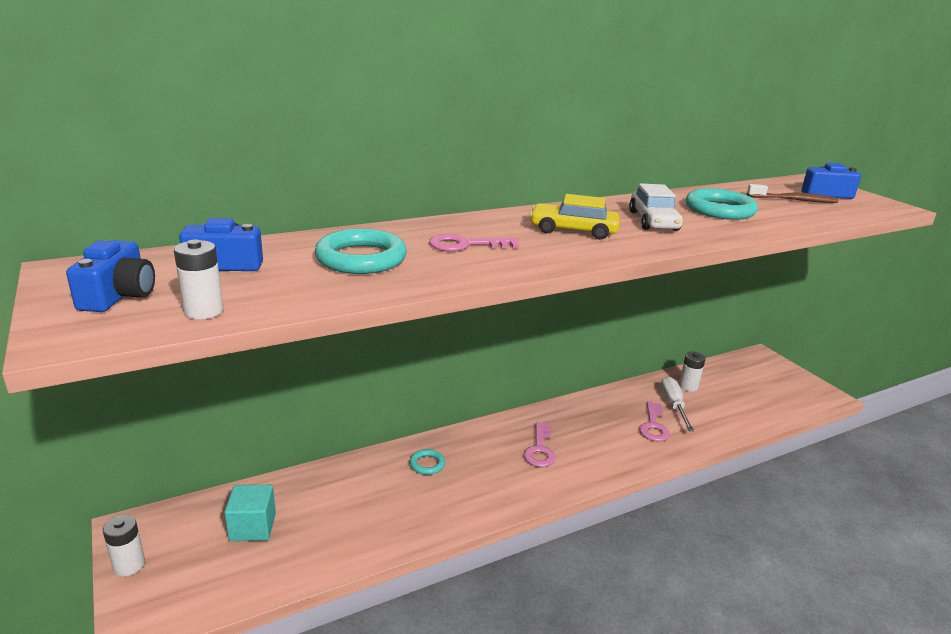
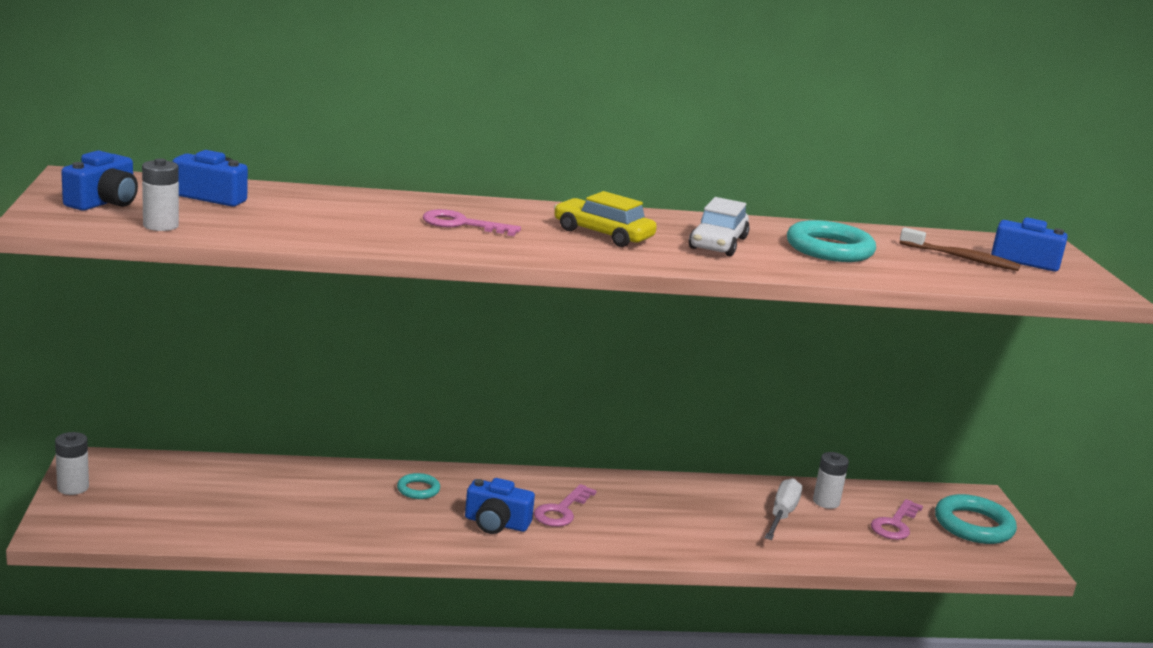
camera: 20 degrees right, 5 degrees down
(252, 527) = (201, 491): turquoise cube -> none
(361, 258) = (341, 215): turquoise ring -> turquoise ring (973, 525)
(505, 477) = (496, 523): none -> blue camera
(653, 426) = (731, 527): pink key -> pink key (895, 524)

